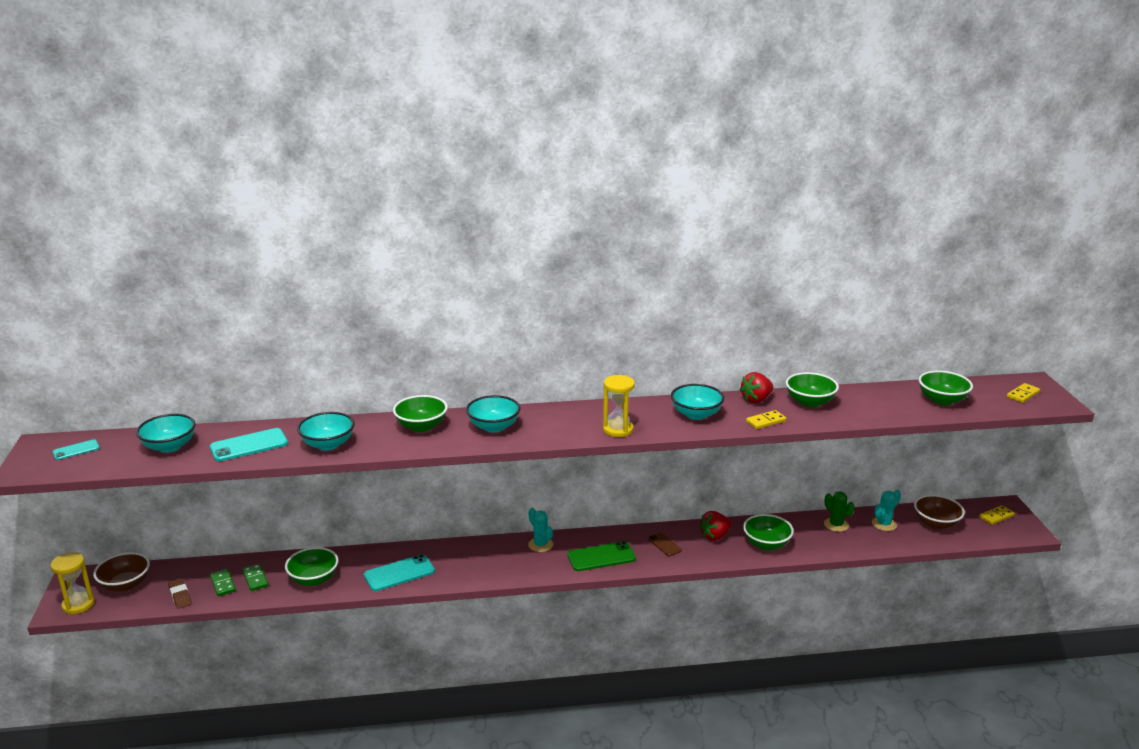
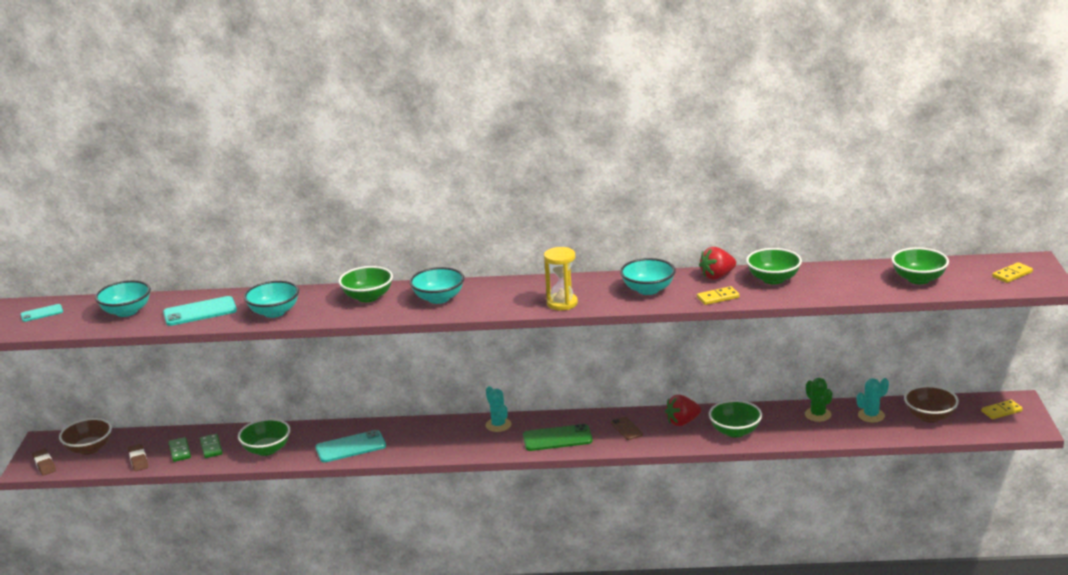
camera: 10 degrees right, 0 degrees up
(78, 605) = (44, 465): yellow hourglass -> brown eraser

